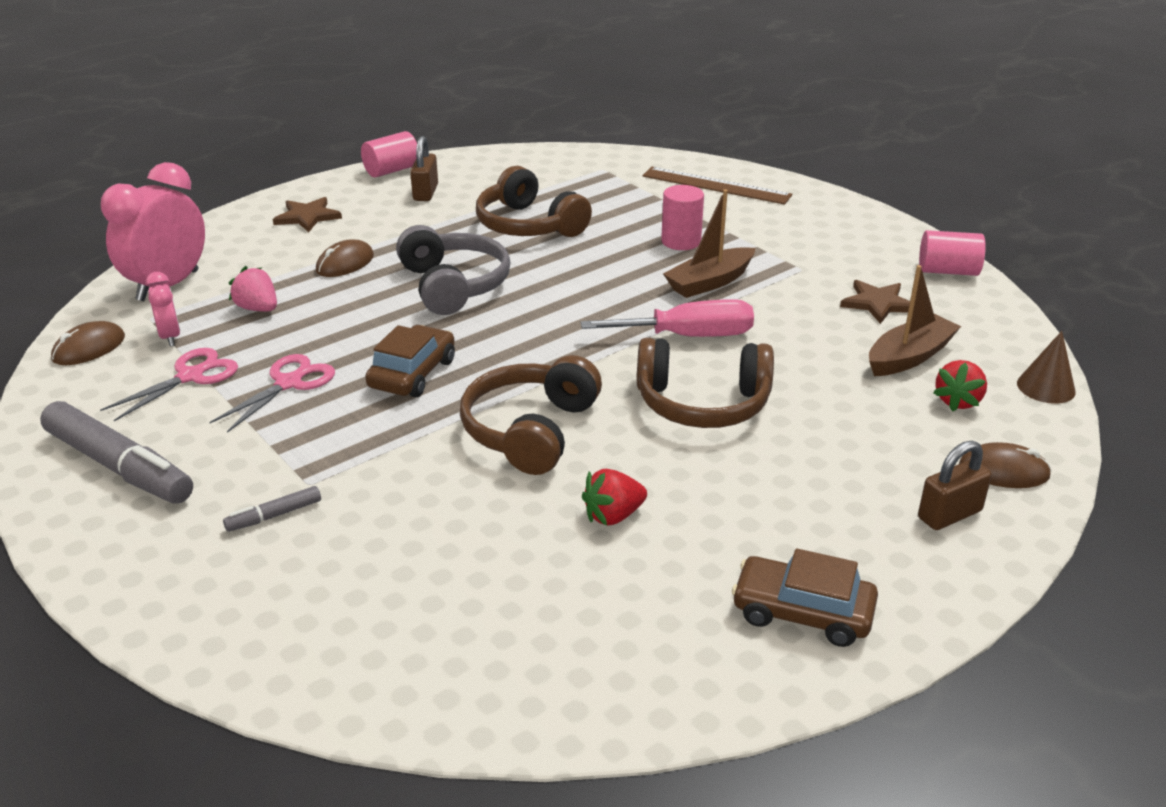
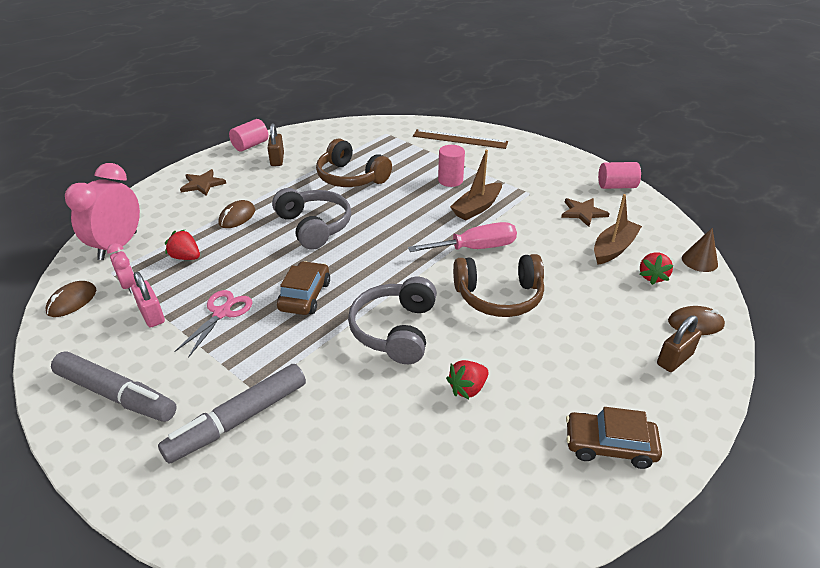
camera: 10 degrees left, 5 degrees up
(191, 376) = (152, 315): pink scissors -> pink padlock
(258, 309) = (186, 257): pink strawberry -> red strawberry
(274, 515) = (238, 420): grey marker -> grey marker, size x2.26
(530, 430) = (395, 330): brown headphones -> grey headphones

